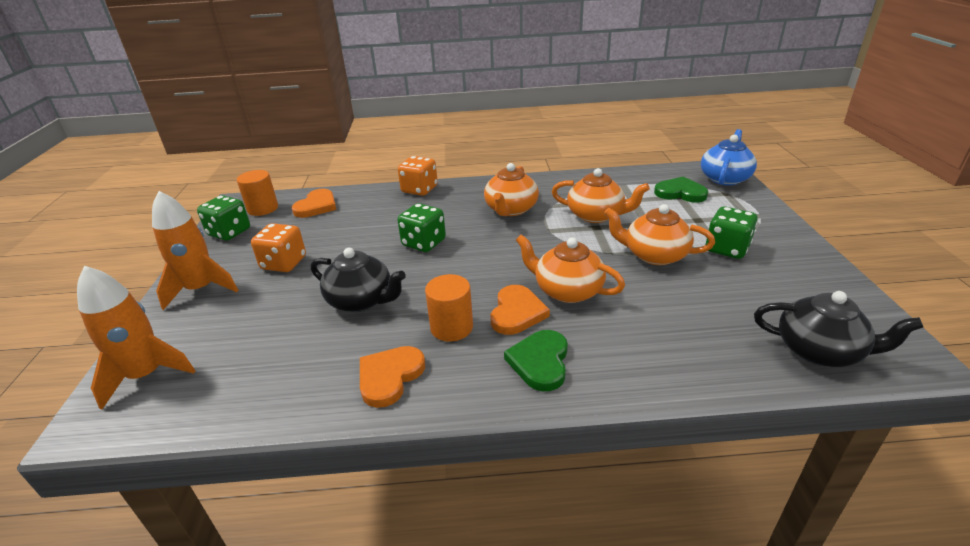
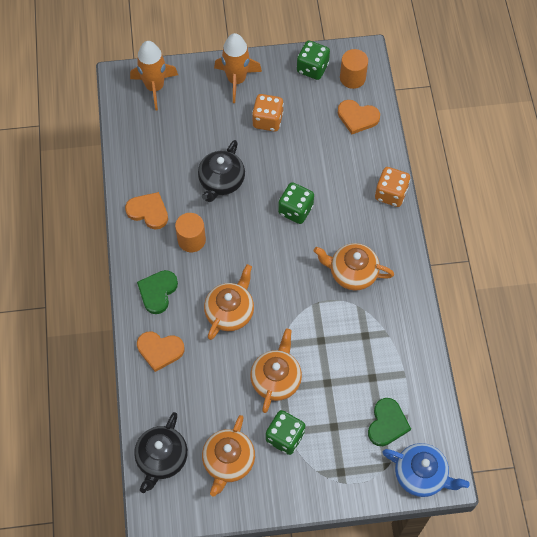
camera: 85 degrees right, 30 degrees up
(517, 312) = (205, 279): orange heart -> orange heart (160, 350)
(540, 362) = (157, 292): green heart -> green heart turned 75 degrees counterclockwise
(596, 215) = (341, 343): orange teapot -> orange teapot (228, 461)

